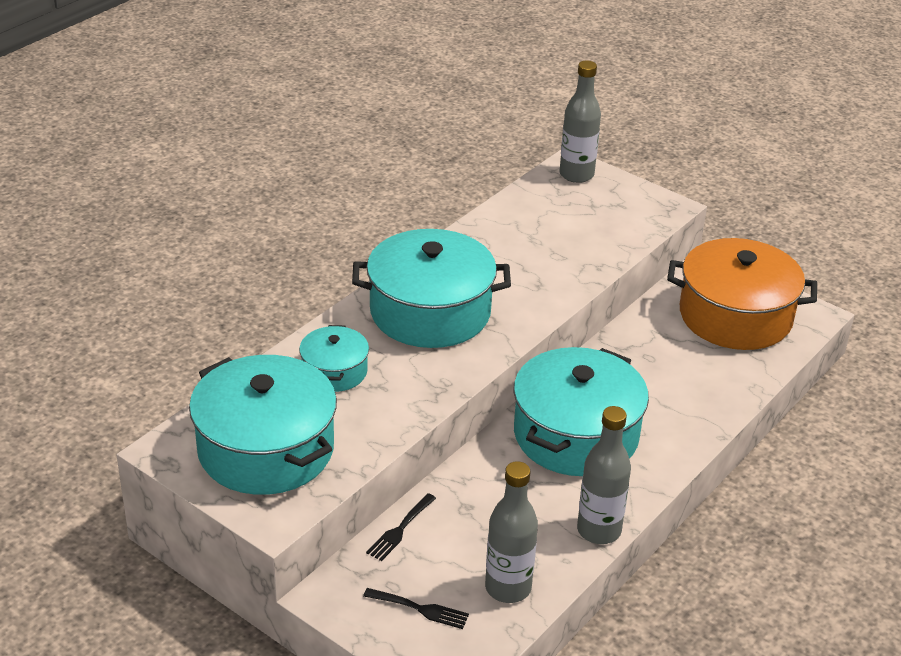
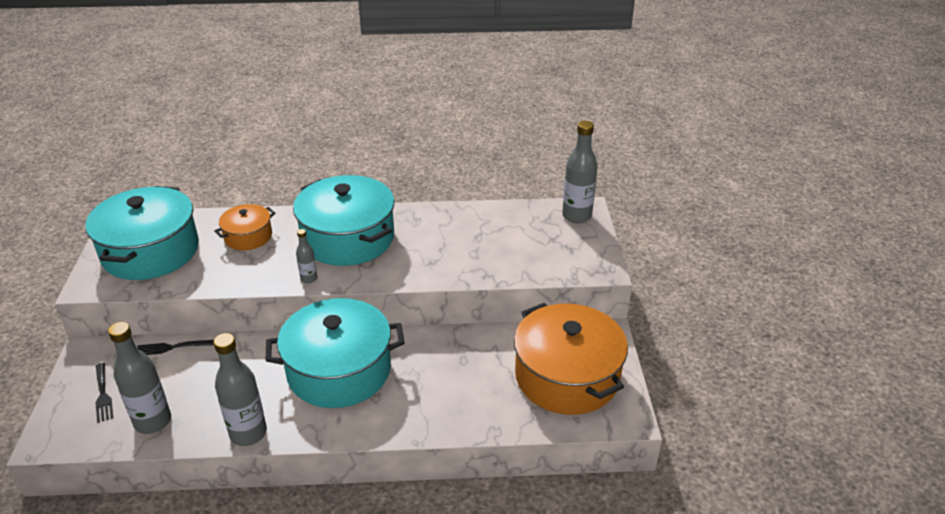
camera: 50 degrees right, 0 degrees up
(334, 371) = (248, 236): turquoise pot -> orange pot
(467, 366) = (309, 279): none -> grey bottle

